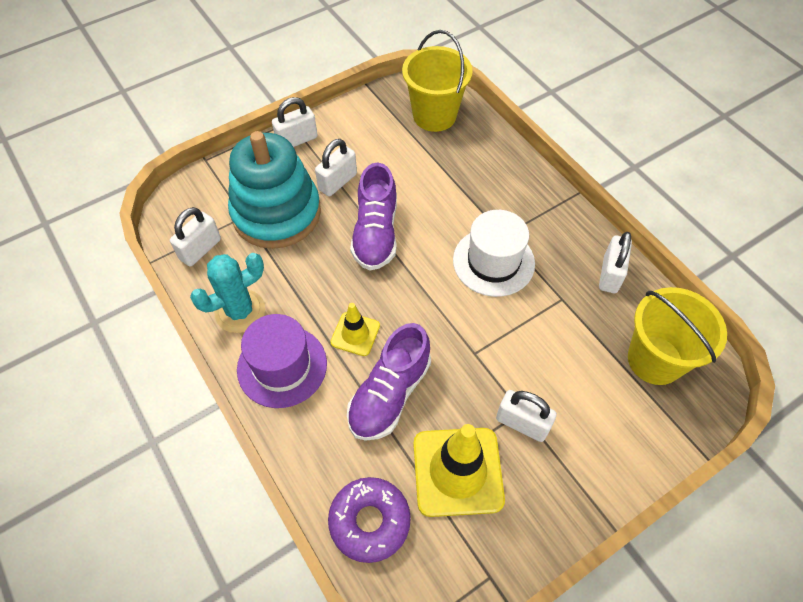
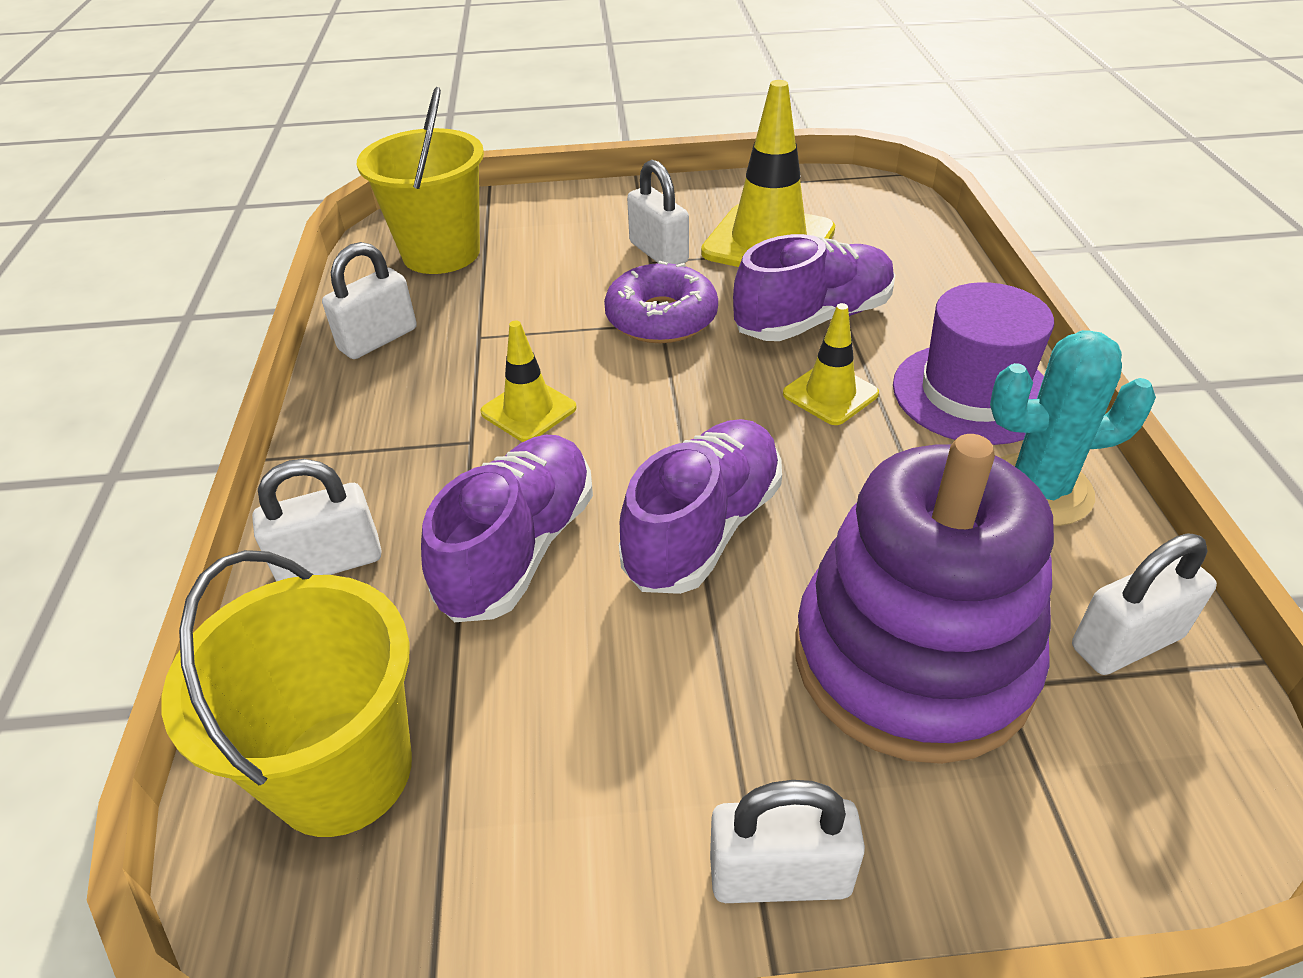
camera: 150 degrees left, 15 degrees down
(276, 213) = (912, 659): turquoise stacking toy -> purple stacking toy
(337, 182) = (724, 679): white padlock -> white padlock (330, 562)
(369, 521) = (898, 237): purple donut -> purple donut (661, 318)
(440, 197) = (519, 549): none -> purple shoe
(493, 262) = (528, 410): white hat -> yellow traffic cone

